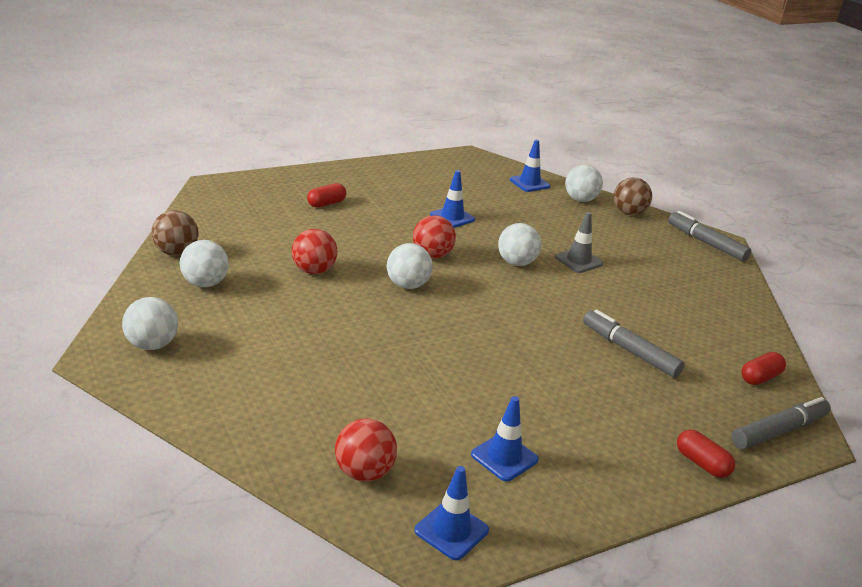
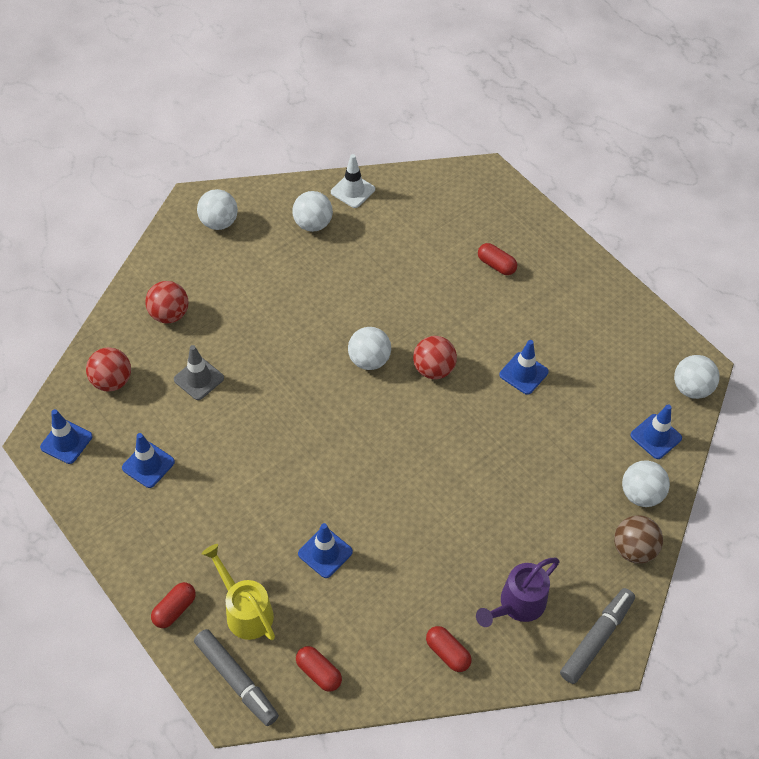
camera: 80 degrees right, 25 degrees up
(176, 252) = (353, 191): brown ball -> white traffic cone
(314, 270) = (364, 287): red ball -> red ball (169, 314)
(516, 263) = (452, 442): white ball -> white ball (691, 388)
(578, 260) = (484, 500): grey traffic cone -> grey traffic cone (199, 379)
(630, 351) = (325, 553): grey marker -> blue traffic cone
(679, 267) = (517, 605): none -> purple watering can
(698, 412) = (245, 610): none -> yellow watering can
(728, 307) = (447, 653): none -> red capsule

